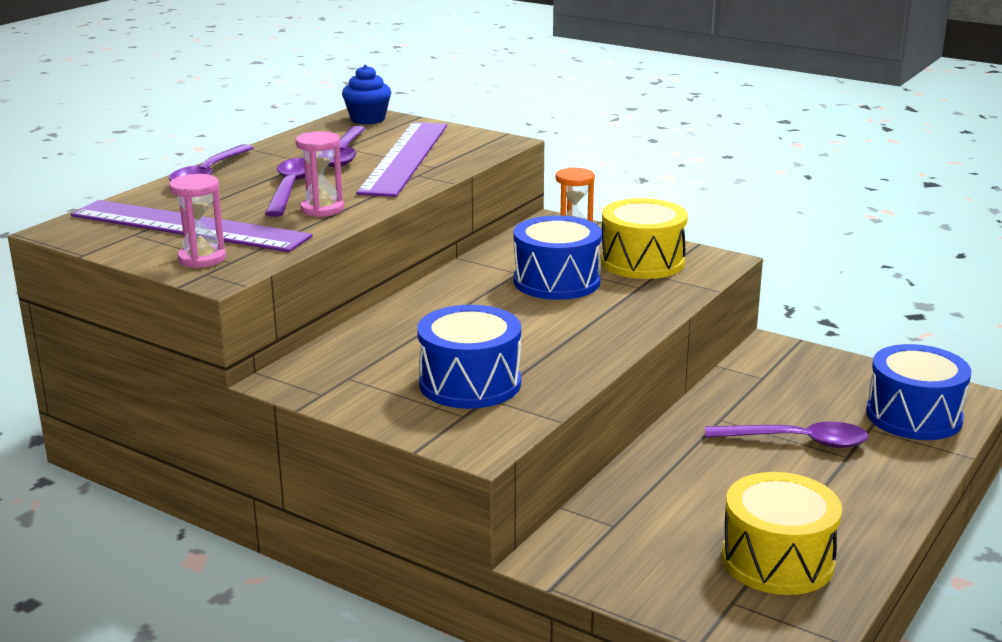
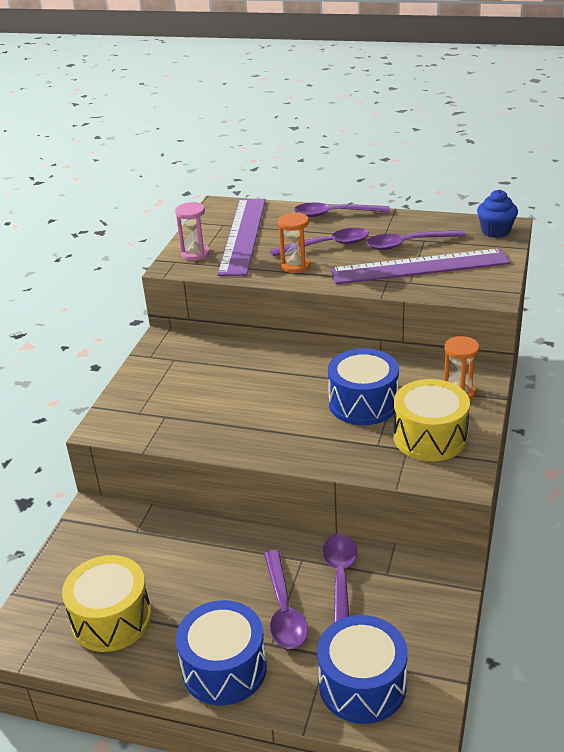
camera: 75 degrees right, 10 degrees up
(322, 209) = (295, 266): pink hourglass -> orange hourglass
(470, 383) = (182, 404): blue drum -> blue drum (224, 668)
(763, 403) = (340, 580): none -> purple spoon

